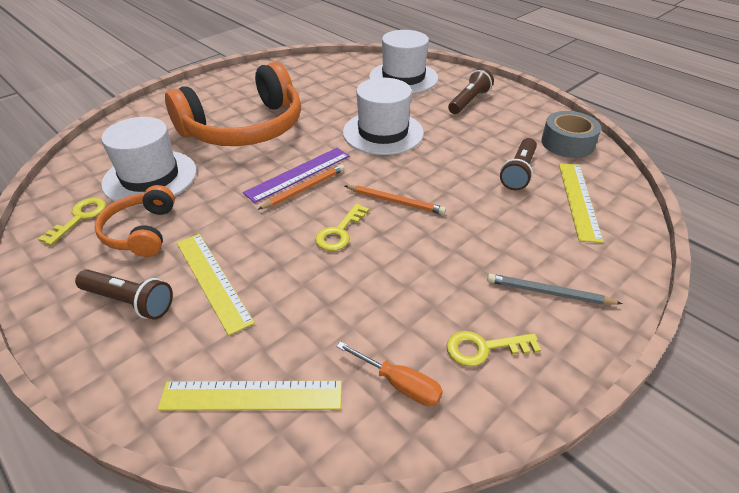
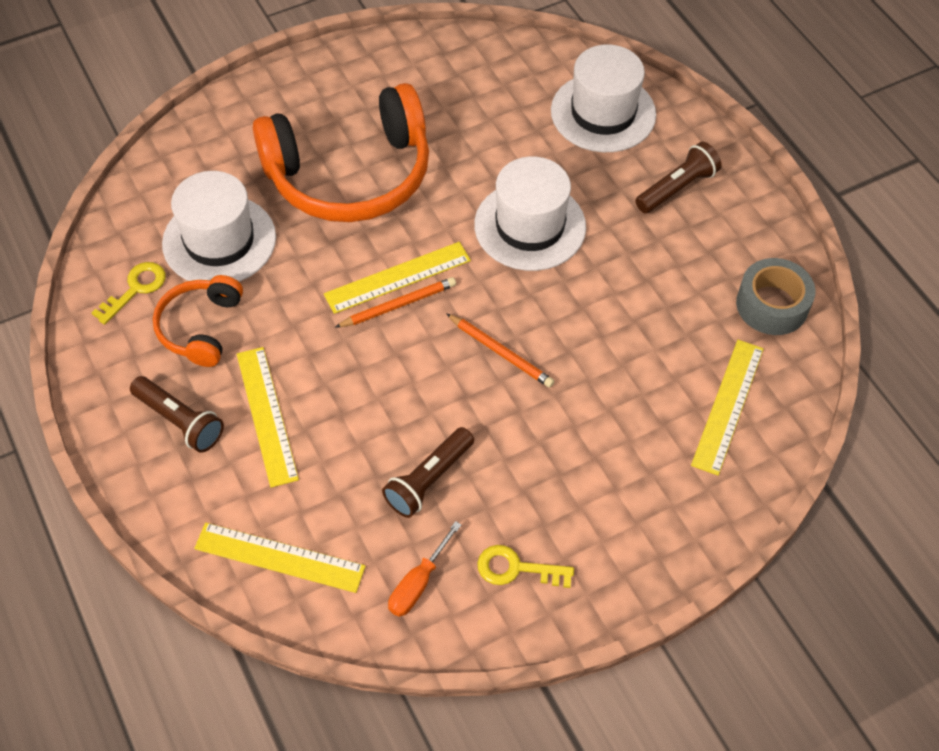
camera: 15 degrees right, 15 degrees up
(298, 174) = (397, 277): purple ruler -> yellow ruler
(339, 232) = (419, 383): yellow key -> none
(399, 384) = (418, 583): orange screwdriver -> orange screwdriver turned 75 degrees clockwise
(518, 172) = (677, 341): brown flashlight -> brown flashlight (429, 480)
(549, 292) = (617, 524): grey pencil -> none

